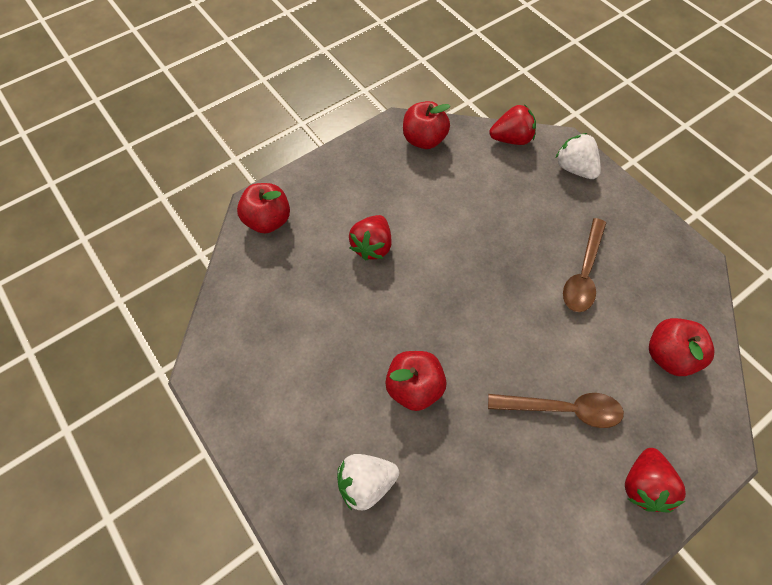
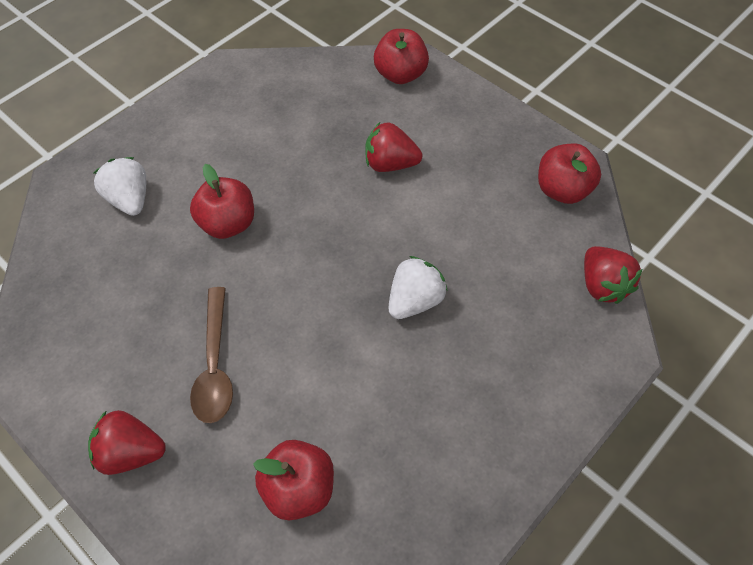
camera: 80 degrees right, 5 degrees down
(574, 168) = (578, 367): white strawberry -> white strawberry (415, 301)
(583, 273) = (403, 383): brown spoon -> none

